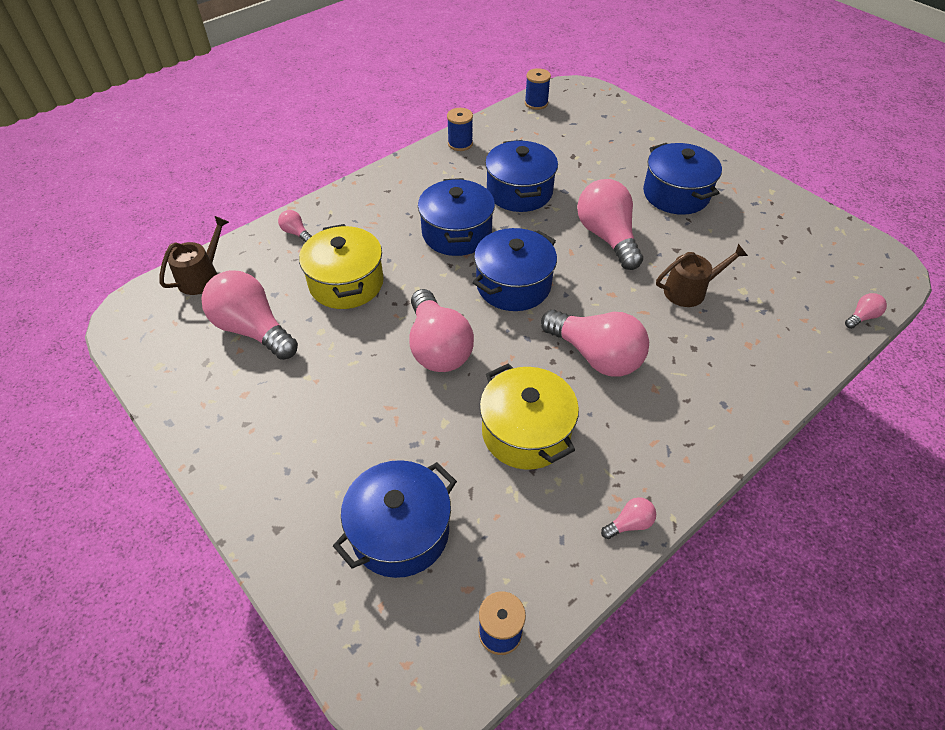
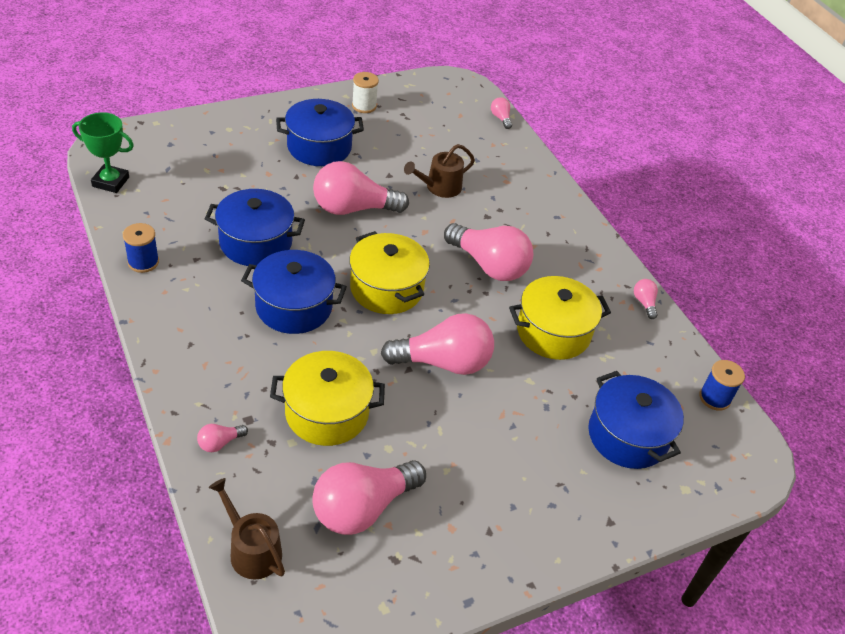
camera: 80 degrees left, 5 degrees down
(513, 285) = (386, 288): blue pot -> yellow pot
(536, 103) = (110, 182): blue spool -> green trophy
(596, 355) = (489, 265): pink light bulb -> pink light bulb turned 75 degrees clockwise
(689, 290) = (439, 187): brown watering can -> brown watering can turned 120 degrees counterclockwise
(768, 207) = (364, 106): none -> white spool

